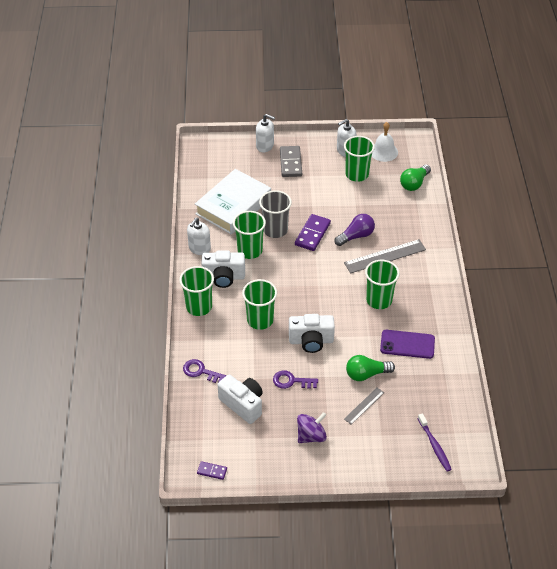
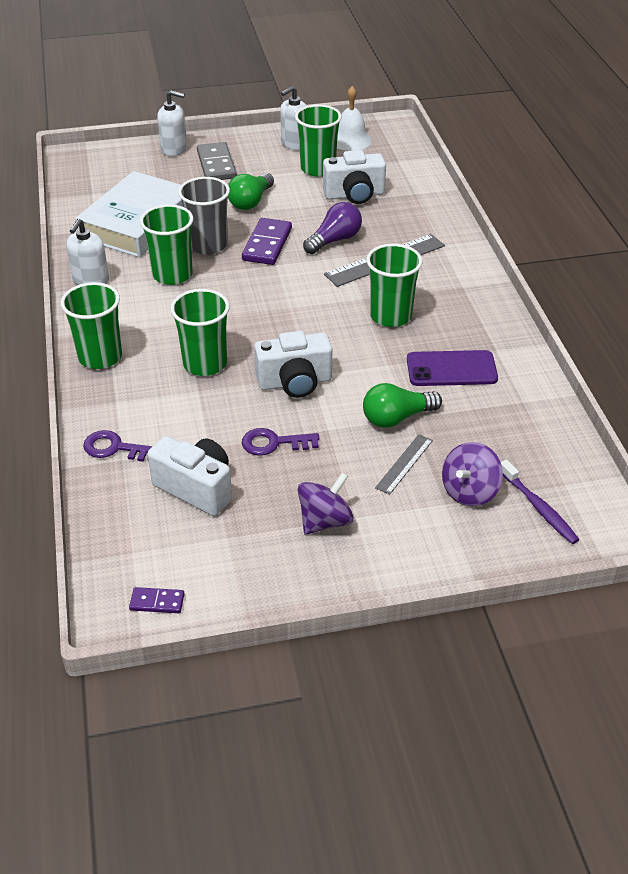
camera: 10 degrees left, 5 degrees down
(223, 277) = (135, 313): white camera -> white camera (354, 195)
(397, 429) = (469, 491): none -> purple spinning top
(414, 183) = (405, 171): green light bulb -> green light bulb (250, 201)

